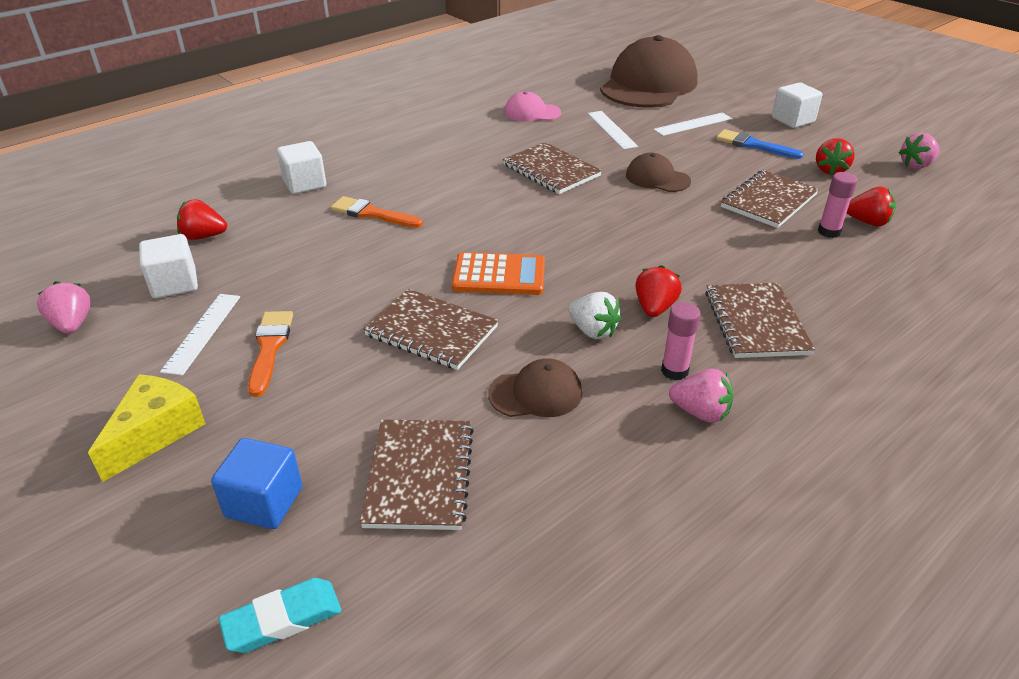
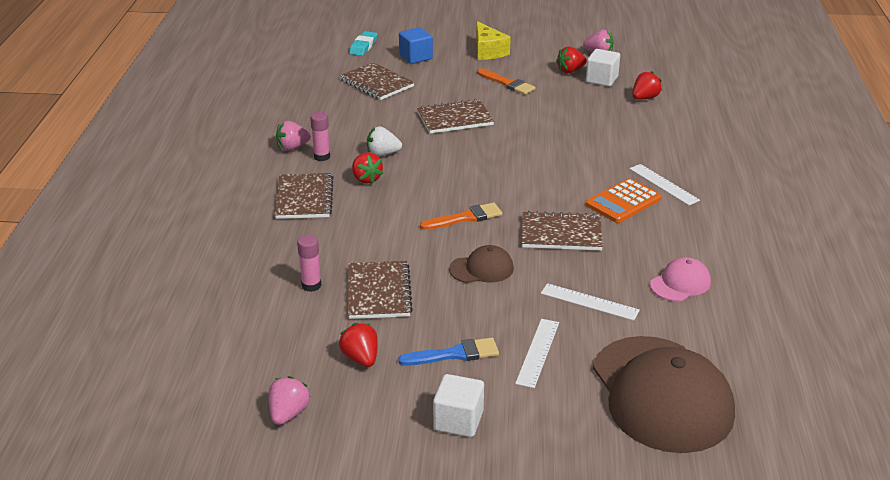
camera: 135 degrees right, 5 degrees down
(202, 332) = (545, 74): white ruler -> white ruler (664, 184)
(304, 184) = (674, 143): white cube -> none
(372, 214) = (598, 148): orange brush -> orange brush (465, 218)
(499, 275) = (469, 154): orange calculator -> orange calculator (623, 202)
(536, 393) = (372, 121): brown cap -> none
(756, 322) = (304, 198): brown notebook -> brown notebook turned 45 degrees clockwise
(867, 222) = (289, 311): red strawberry -> red strawberry (570, 71)

